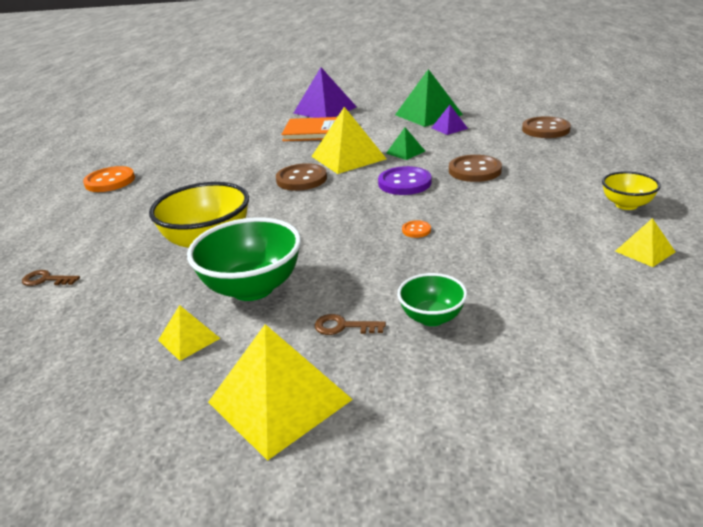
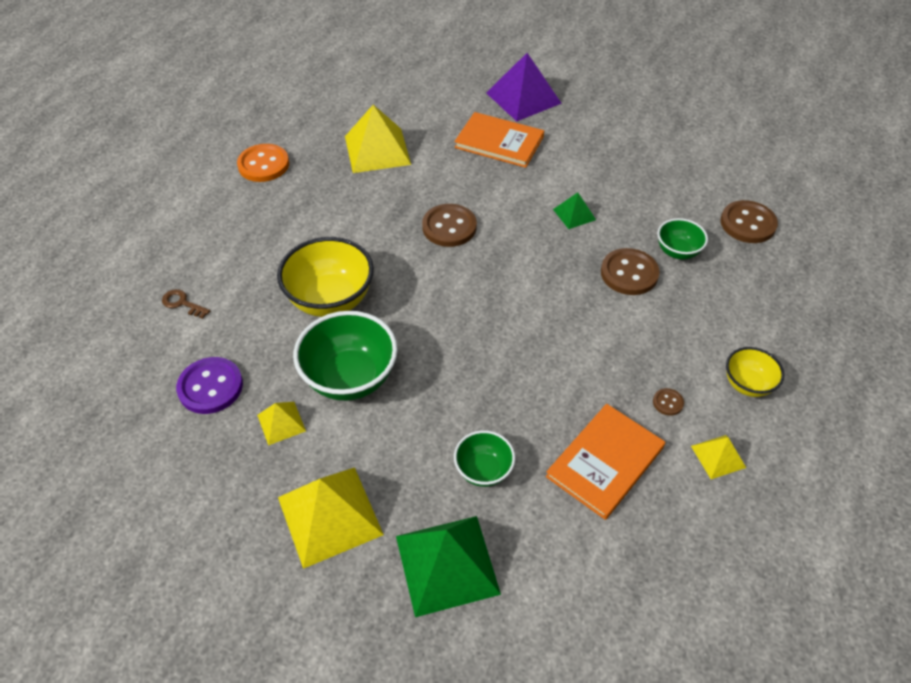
camera: 15 degrees right, 20 degrees up
(343, 326) = (407, 454): brown key -> none
(348, 157) = (510, 204): yellow pyramid -> yellow pyramid (377, 150)
(404, 183) = (548, 270): purple button -> purple button (210, 387)
(416, 230) = (524, 349): orange button -> none
(428, 114) = (634, 148): green pyramid -> green pyramid (447, 564)
(449, 128) = (643, 184): purple pyramid -> none
(504, 152) = (677, 251): none -> green bowl
(547, 281) = (605, 462): none -> orange book
(570, 230) = (668, 402): none -> brown button

